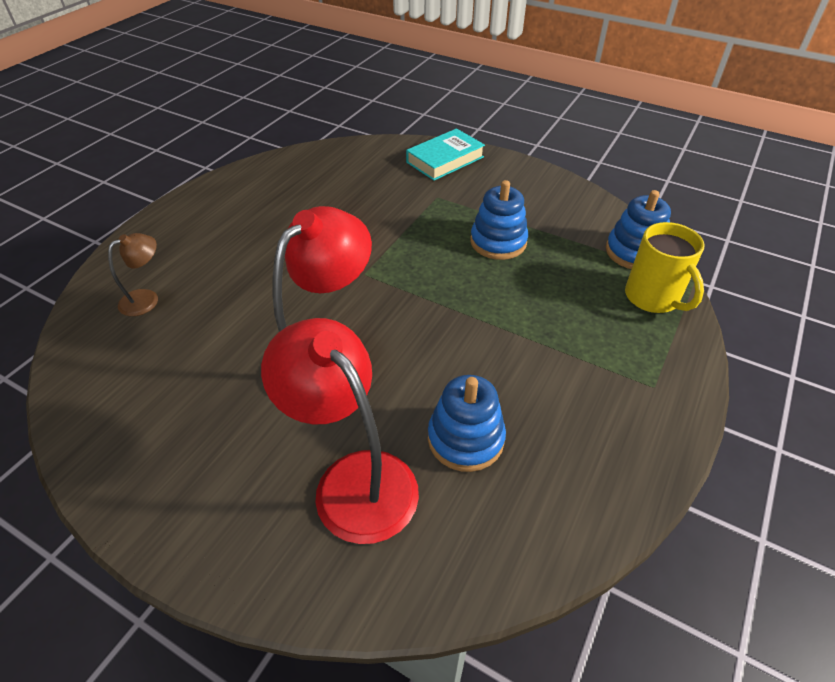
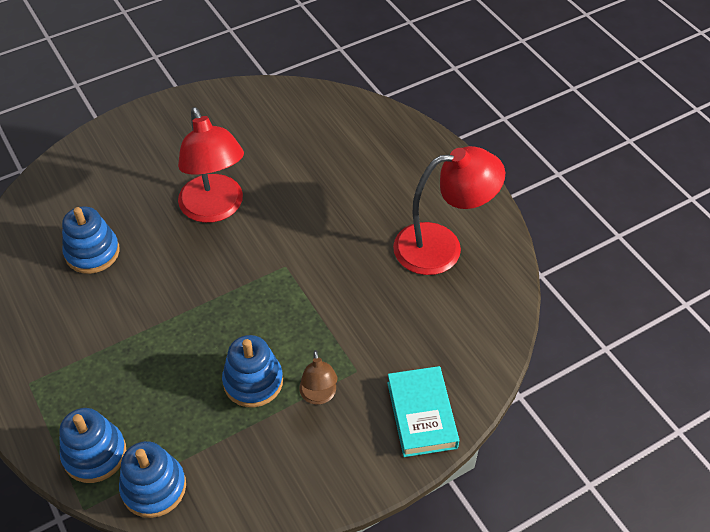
camera: 120 degrees right, 5 degrees up
(147, 299) = (351, 137): brown lamp -> brown lamp (319, 396)
(353, 479) = (116, 191): red lamp -> red lamp (442, 247)
(653, 298) = (95, 454): yellow mug -> blue stacking toy

